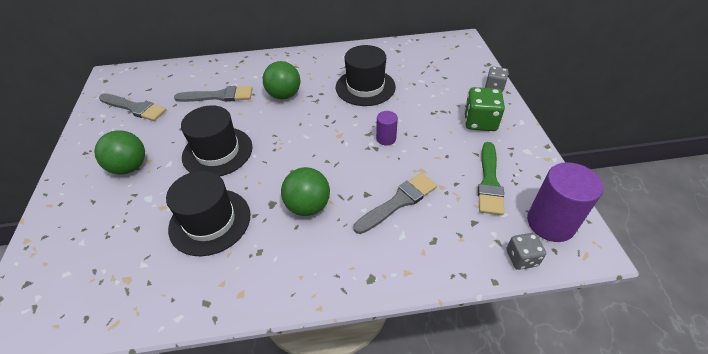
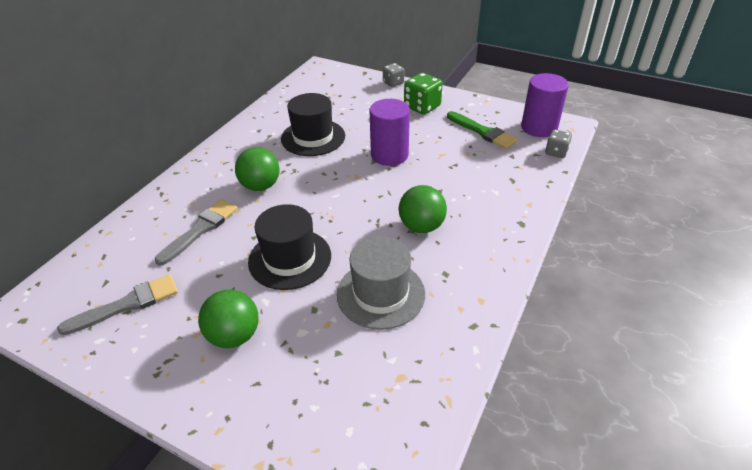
camera: 55 degrees left, 5 degrees down
(210, 221) = (381, 294): black hat -> grey hat
(386, 138) = (389, 155): purple cylinder -> purple cylinder, size x1.92
(398, 202) = (462, 179): grey brush -> none

